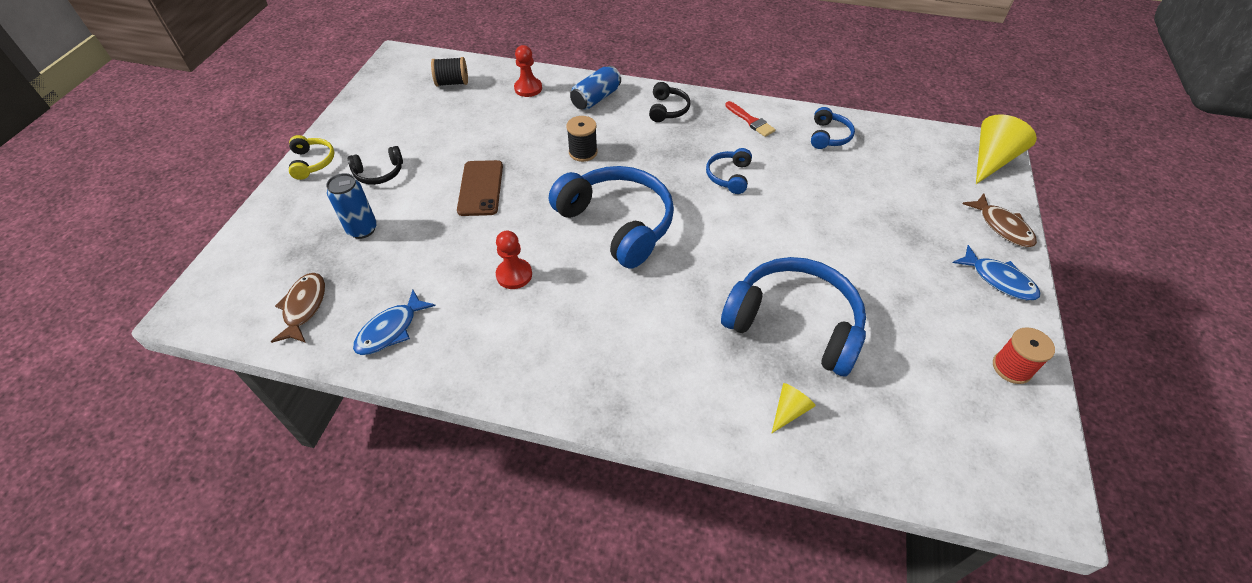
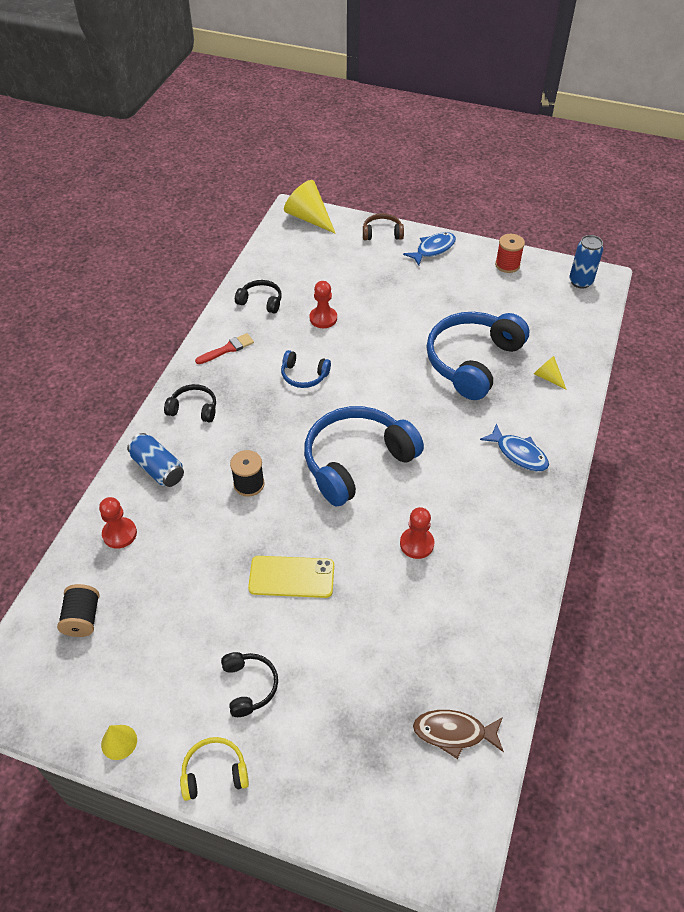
camera: 85 degrees left, 0 degrees up
(349, 114) = (119, 742): none -> yellow cone
(362, 229) = (344, 691): blue can -> blue can (580, 282)
(391, 330) = (482, 644): blue fish -> blue fish (518, 454)
(480, 188) = (291, 577): brown phone -> yellow phone
(821, 184) = (323, 318): none -> red pawn
(829, 136) = (261, 301): blue headphones -> black headphones
(1002, 227) = (382, 233): brown fish -> brown headphones

